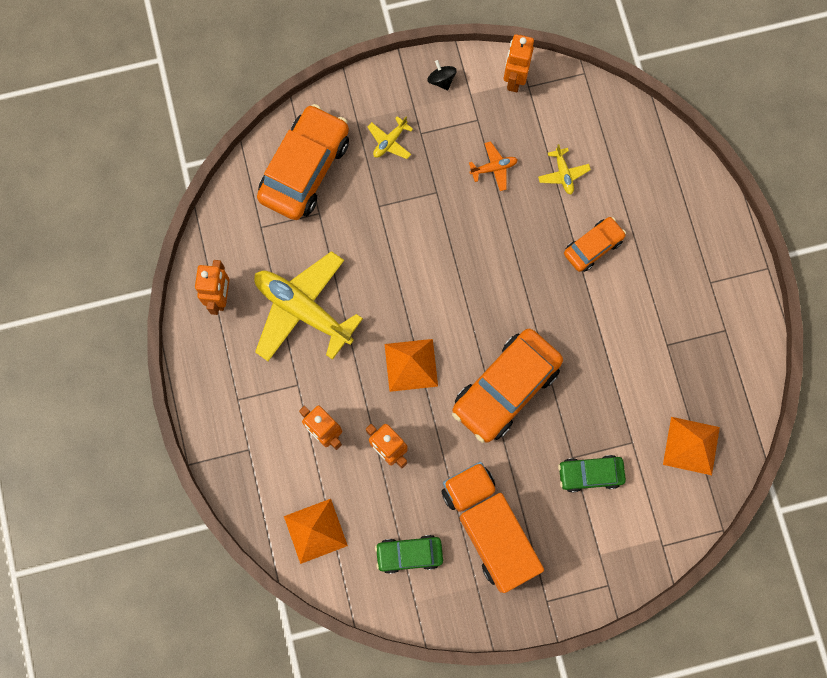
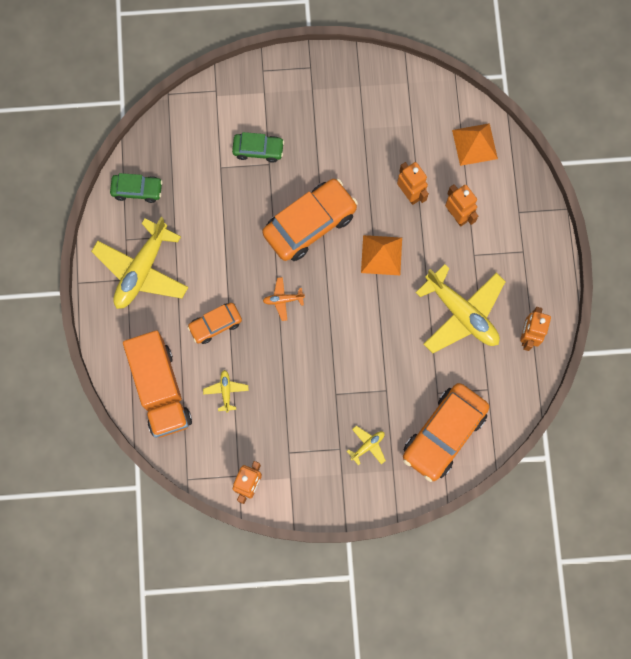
camera: 170 degrees left, 0 degrees up
(409, 554) = (406, 116): green car -> green car (137, 190)
(441, 80) = (313, 495): black spinning top -> none
(489, 528) = (343, 124): orange truck -> orange truck (160, 389)
(494, 168) = (283, 406): orange plane -> orange plane (283, 300)
(691, 446) = (176, 157): orange pyramid -> none
(696, 296) = (142, 270): none -> yellow plane

